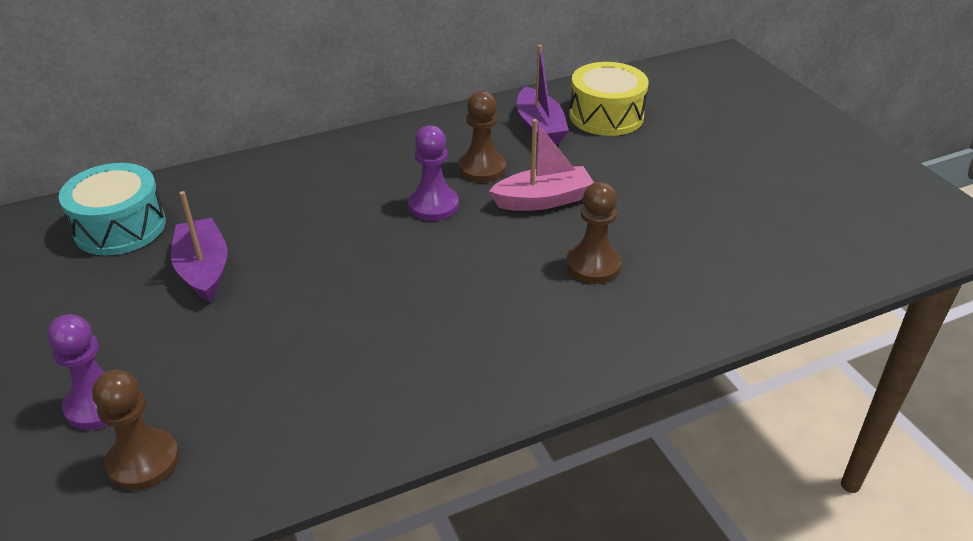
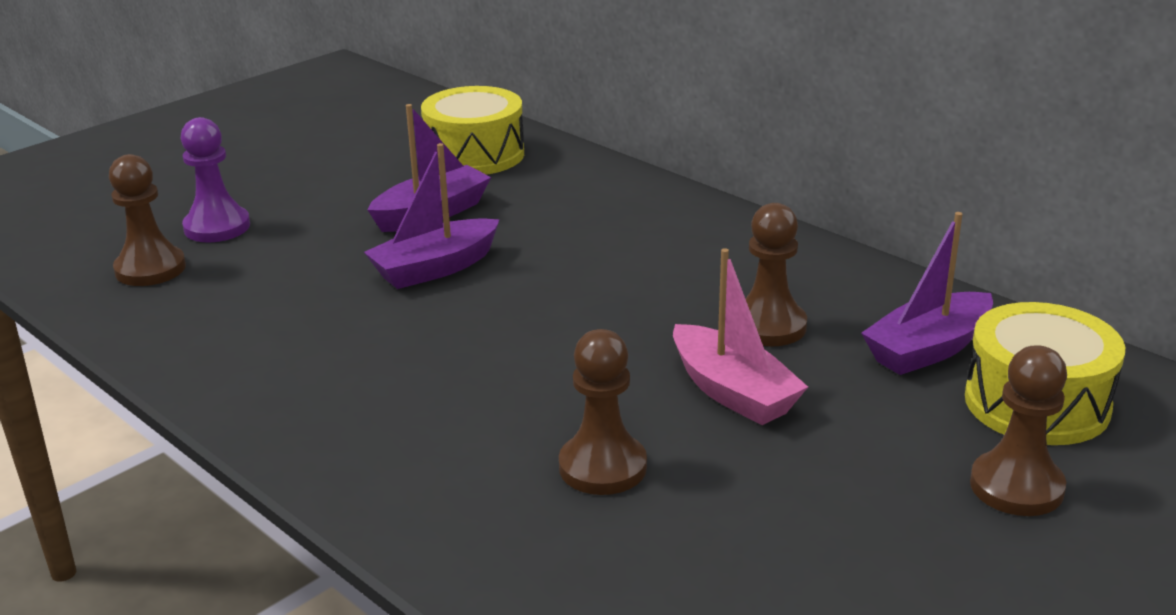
camera: 70 degrees right, 10 degrees down
(120, 227) = (475, 155): turquoise drum -> yellow drum
(296, 285) = (435, 268): none -> purple boat
(433, 205) = (649, 311): purple pawn -> none
(670, 144) = (1016, 487): none -> brown pawn

